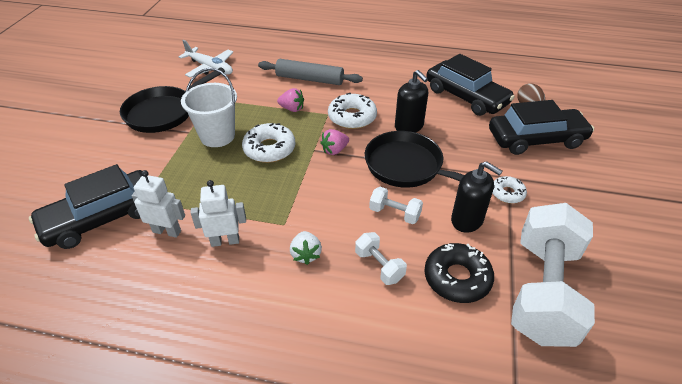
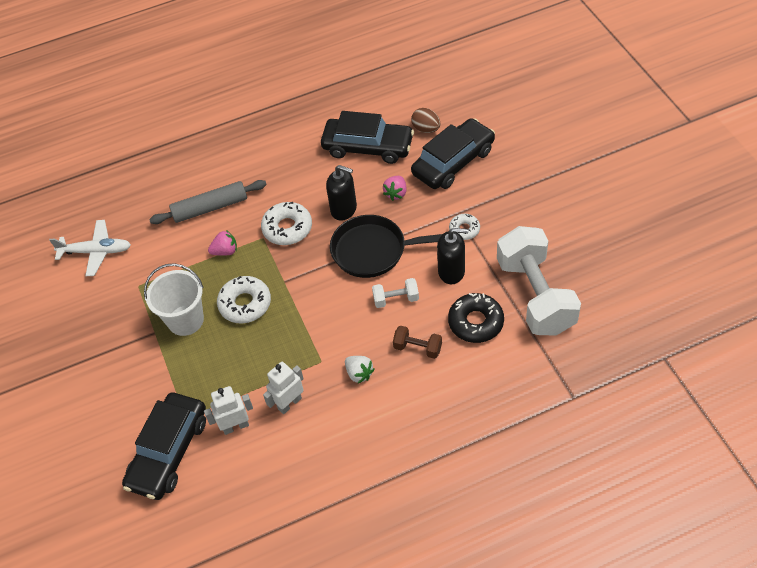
camera: 30 degrees left, 10 degrees up
(164, 112) = (107, 327): black pan -> none
(334, 150) = (302, 271): pink strawberry -> pink strawberry (396, 193)
(379, 266) = (417, 348): white dumbbell -> brown dumbbell

